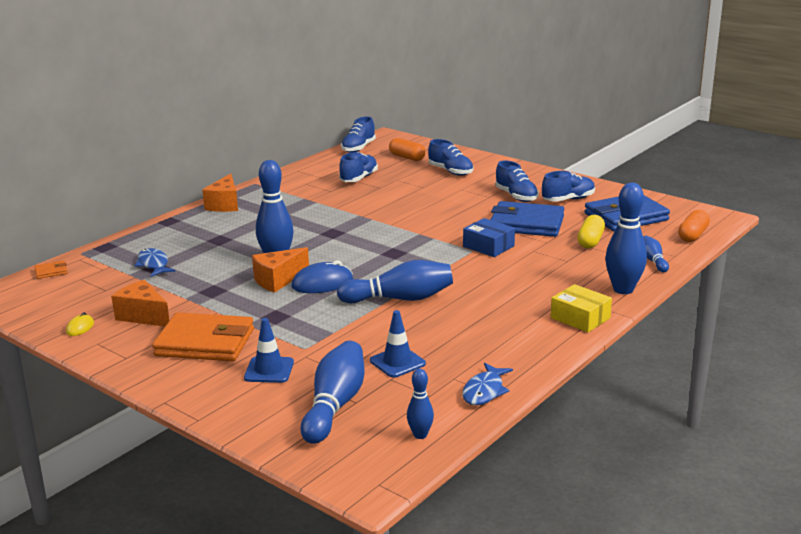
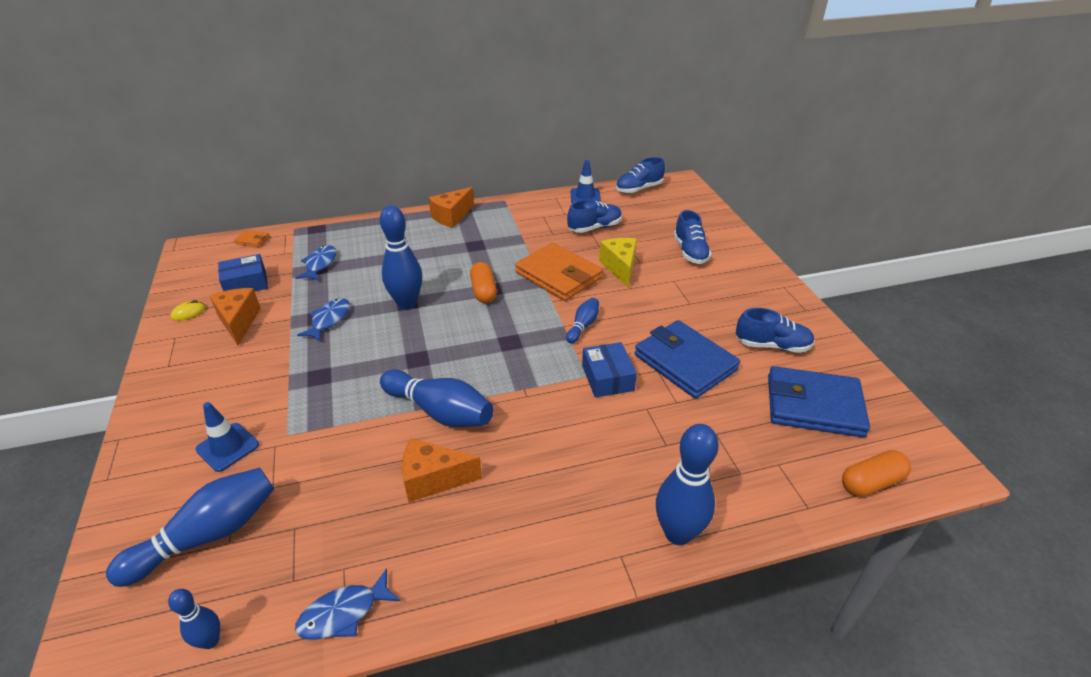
camera: 35 degrees right, 15 degrees up
(102, 296) = (246, 283): none -> blue box
(205, 342) = (234, 380): orange wallet -> orange wallet (558, 275)
(226, 289) = (329, 320): none -> blue fish
(278, 280) = (377, 330): orange cheese -> orange cheese (433, 479)
(322, 283) = (404, 352): blue mouse -> none
(397, 362) = (328, 506): blue traffic cone -> blue traffic cone (585, 196)
(407, 157) = (669, 217): orange capsule -> orange capsule (483, 291)
(413, 193) = (620, 268): none -> yellow cheese
(516, 196) = (719, 315): blue shoe -> none
(580, 318) = (574, 554): yellow box -> none
(590, 241) = (727, 425): yellow capsule -> none
(653, 261) = (769, 501): blue bowling pin -> blue bowling pin (583, 326)

